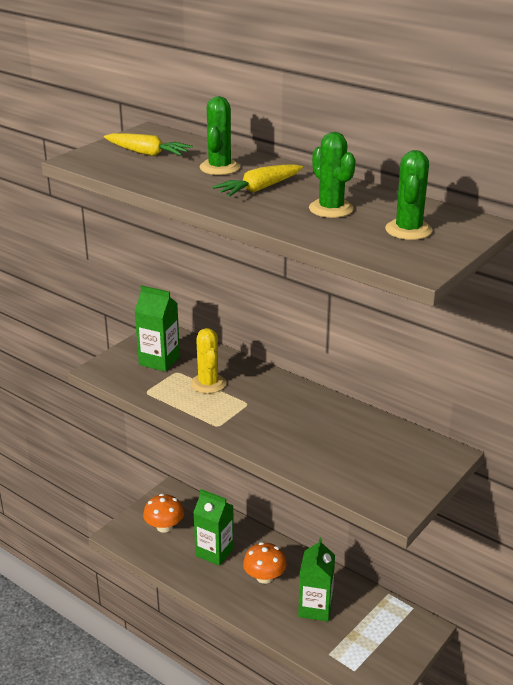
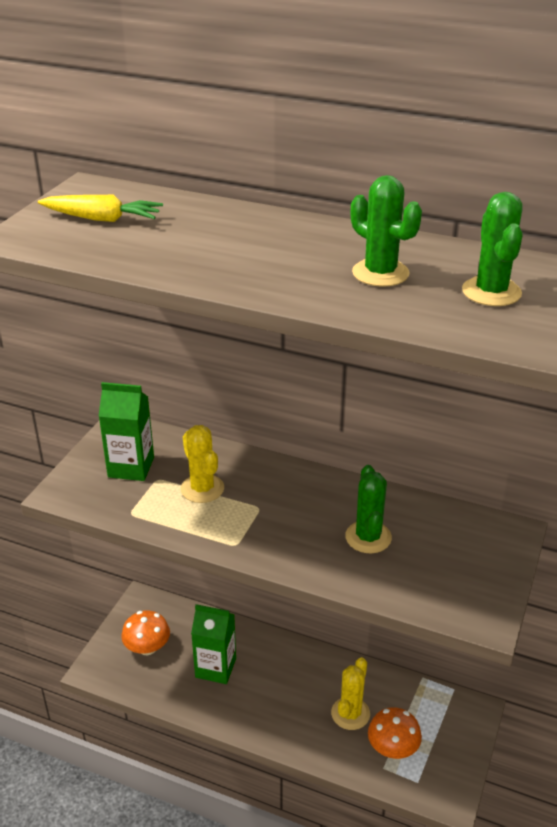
camera: 15 degrees left, 5 degrees up
(219, 168) = (207, 229): green cactus -> green cactus (368, 537)
(259, 189) = (275, 255): yellow carrot -> none
(264, 577) = (282, 687): orange mushroom -> orange mushroom (392, 748)
(315, 608) = (350, 713): green carton -> yellow cactus

